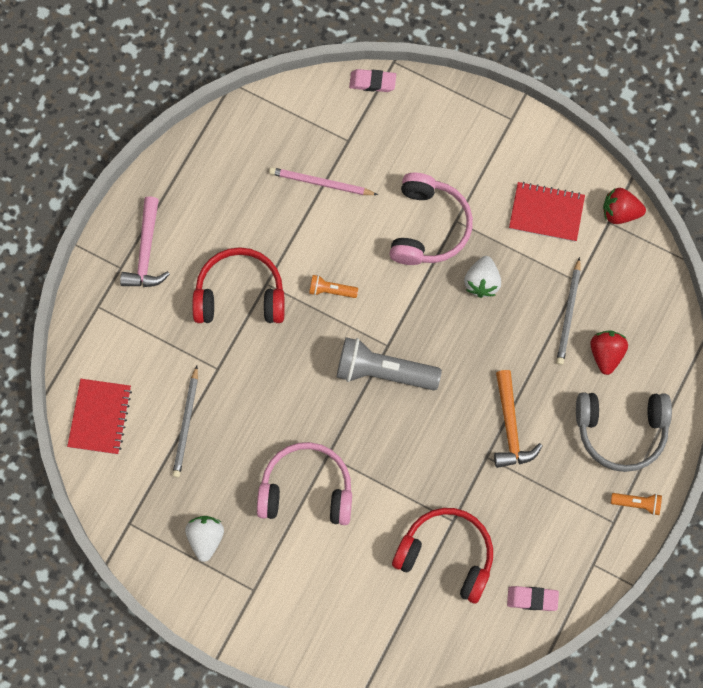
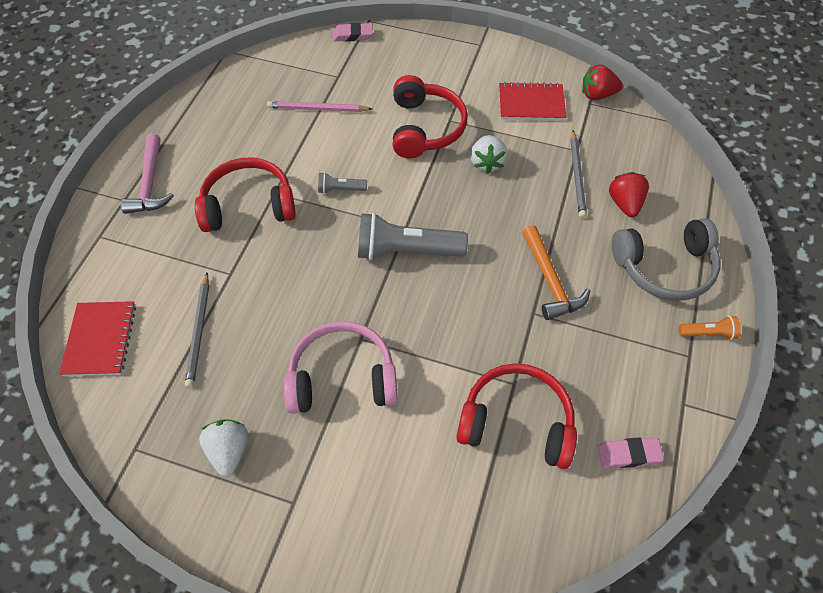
camera: 10 degrees left, 15 degrees down
(331, 290) = (340, 189): orange flashlight -> grey flashlight
(428, 227) = (425, 128): pink headphones -> red headphones

